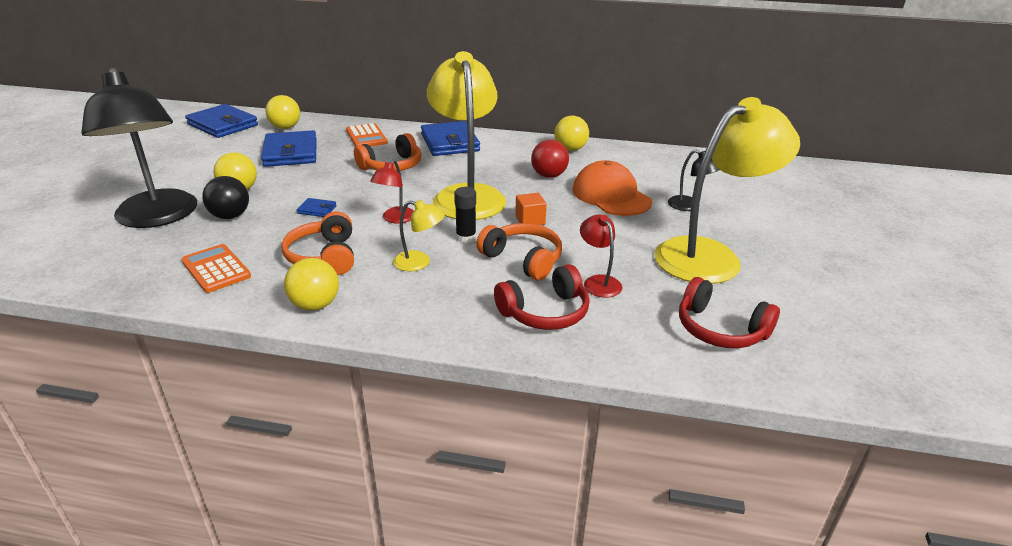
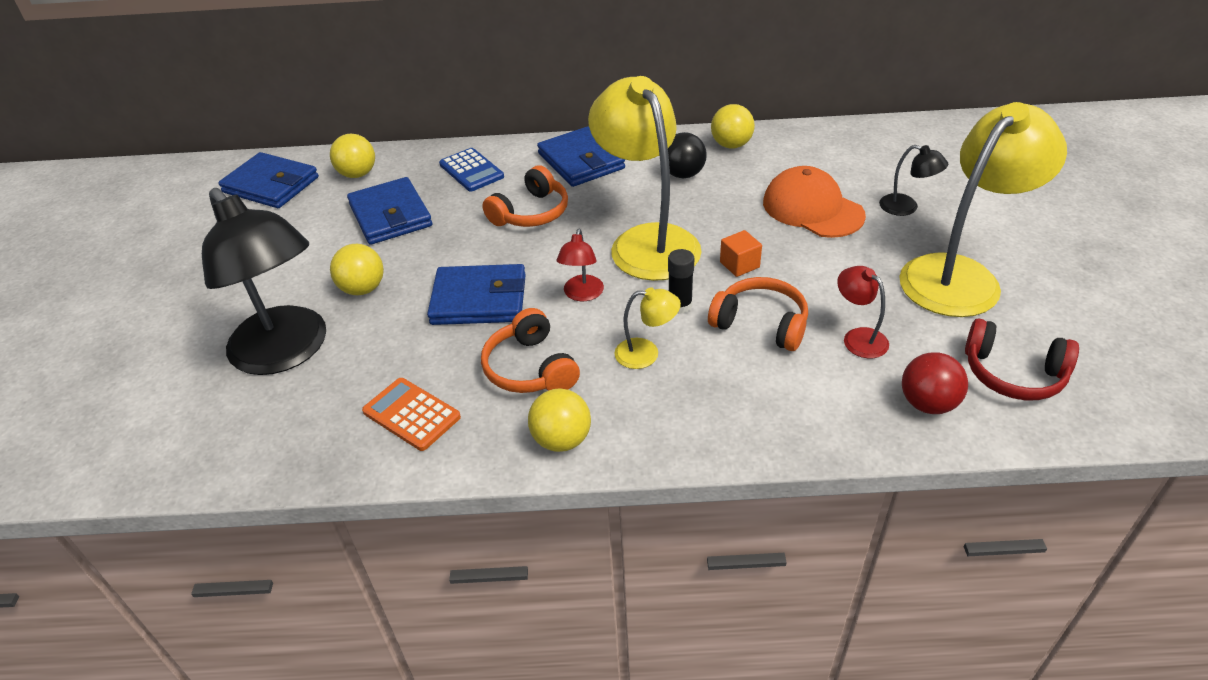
camera: 10 degrees left, 10 degrees up
(230, 216) = (377, 331): black ball -> black ball (683, 174)
(317, 209) = (479, 299): blue wallet -> blue wallet, size x2.31
(366, 137) = (471, 170): orange calculator -> blue calculator
(545, 312) = (821, 392): red headphones -> none
(549, 176) = (726, 192): red ball -> red ball (927, 404)

